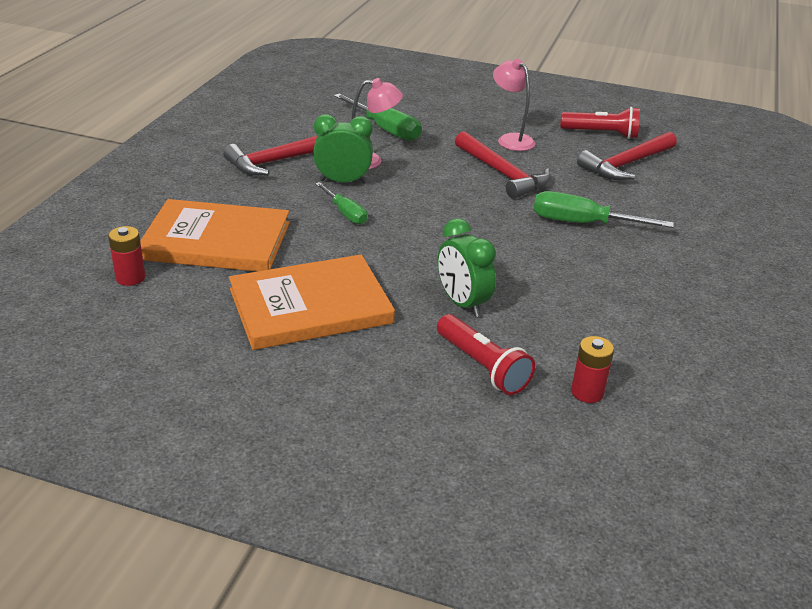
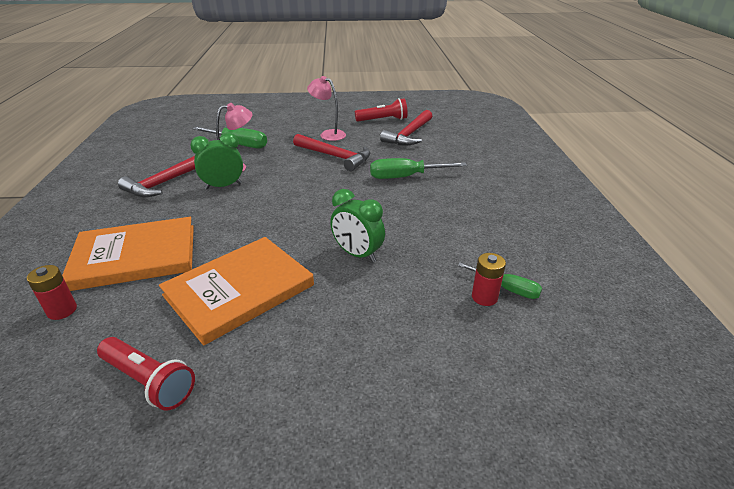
camera: 20 degrees left, 0 degrees up
(345, 213) = (235, 208): green screwdriver -> green screwdriver (506, 288)
(482, 366) = (399, 300): red flashlight -> red flashlight (149, 381)

